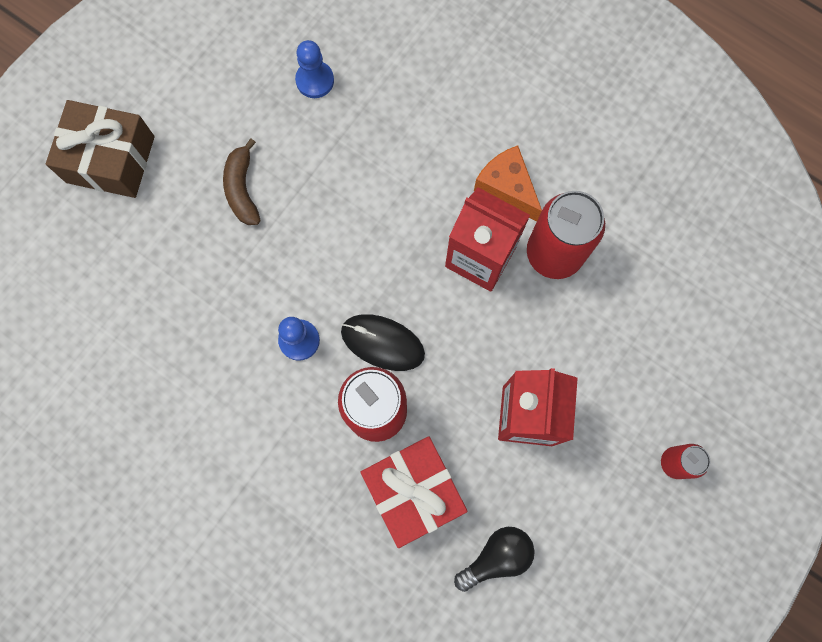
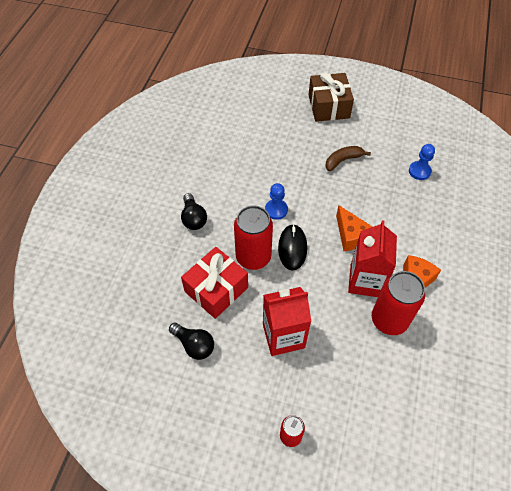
camera: 70 degrees right, 20 degrees down
(261, 486) = (193, 218): none -> black light bulb
(394, 243) = (350, 236): none -> orange cheese

